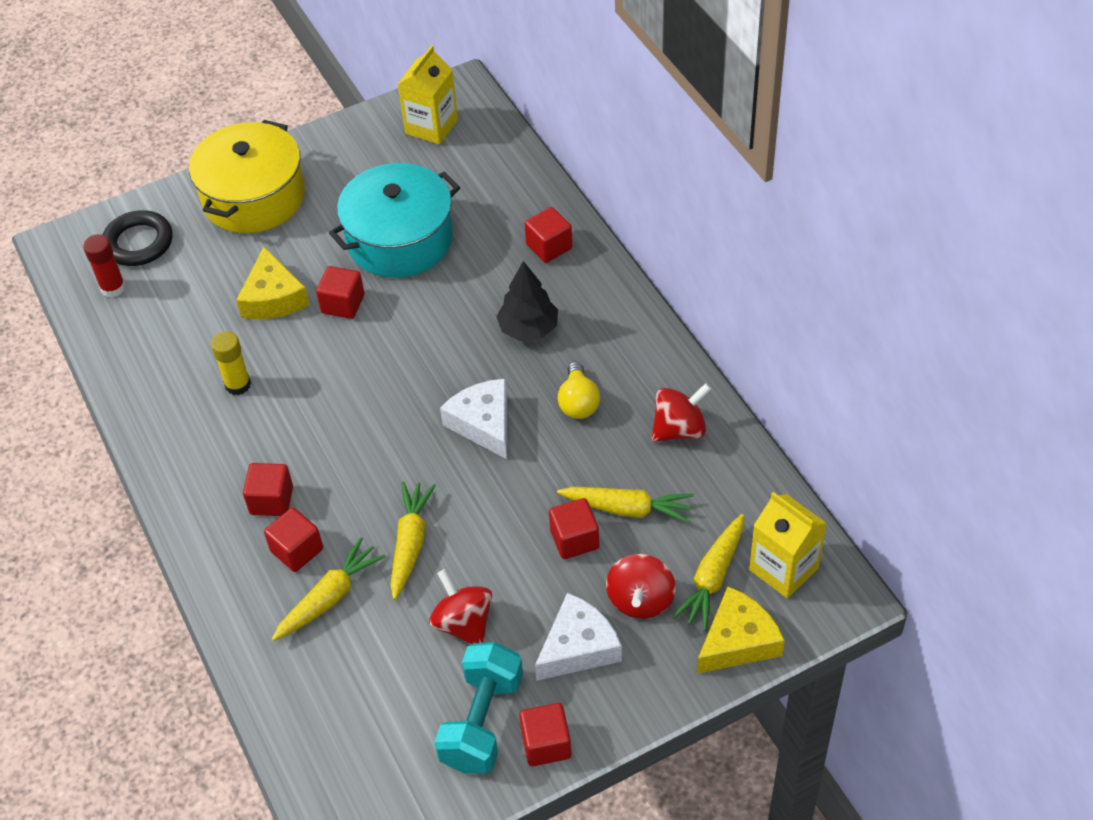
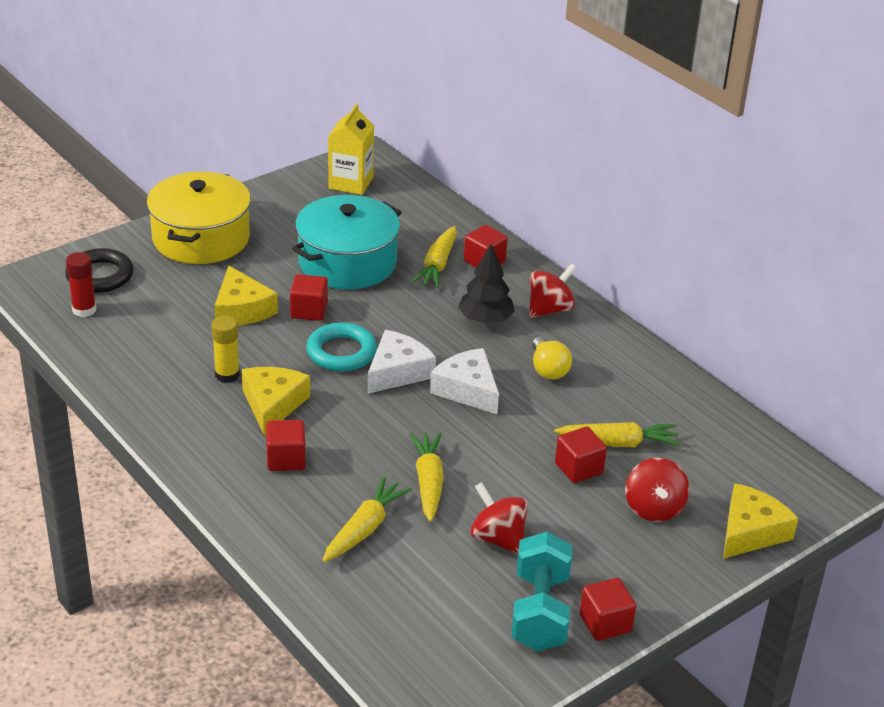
camera: 15 degrees left, 15 degrees down
(275, 428) = (273, 405): none -> yellow cheese
(297, 550) = (322, 495): red cube -> none
(363, 363) = (341, 352): none -> turquoise ring
(578, 647) = (609, 548): white cheese -> white cheese (398, 372)
(679, 429) = (644, 383): red spinning top -> red spinning top (550, 309)
(713, 577) = (712, 487): yellow carrot -> yellow carrot (438, 265)
(783, 569) = (771, 476): yellow carton -> none

